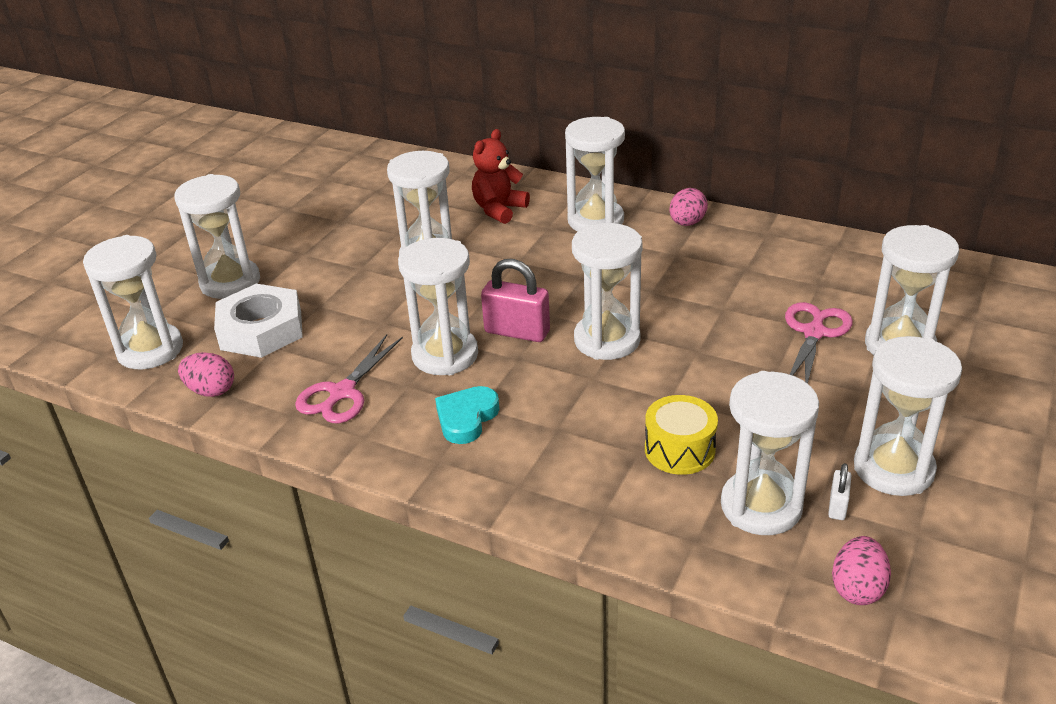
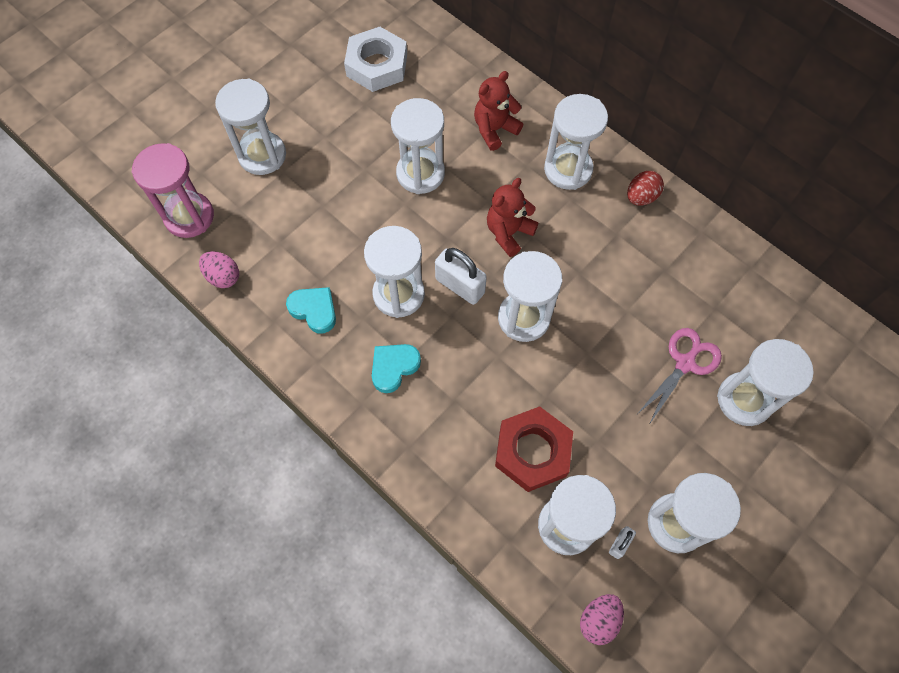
camera: 15 degrees right, 30 degrees up
(150, 350) = (189, 216): white hourglass -> pink hourglass
(261, 330) = (273, 220): white nut -> white nut (377, 65)
(342, 392) = (314, 310): pink scissors -> turquoise heart
(517, 332) = (460, 286): pink padlock -> white padlock
(554, 279) = (508, 233): none -> red teddy bear
(679, 450) = (532, 451): yellow drum -> red nut
(687, 223) = (641, 197): pink egg -> red egg

